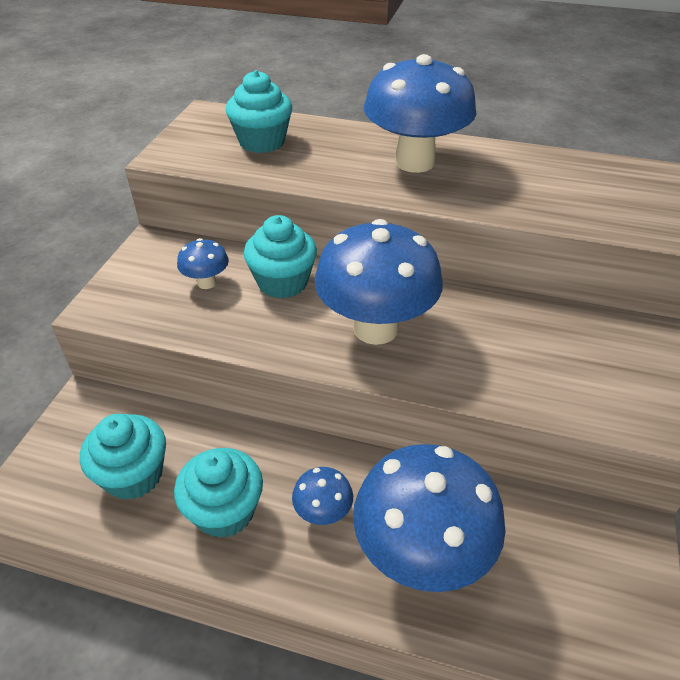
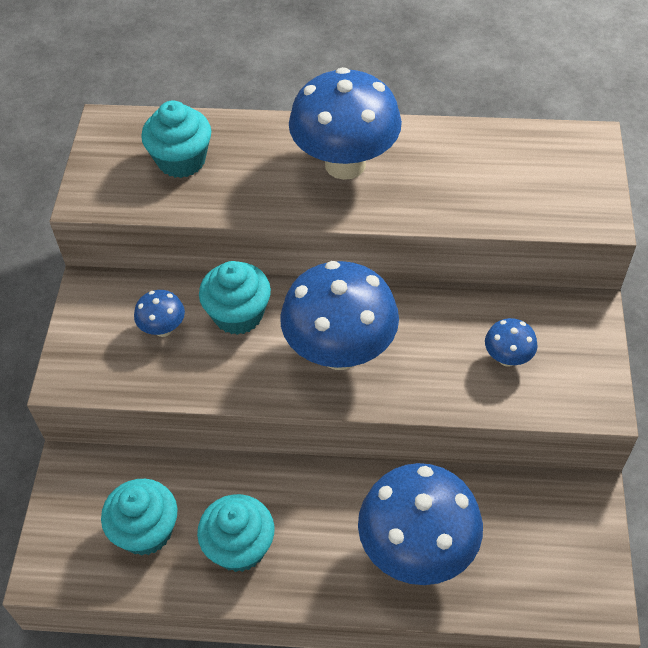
camera: 10 degrees left, 10 degrees up
(323, 513) = (326, 531): blue mushroom -> blue mushroom (507, 358)

